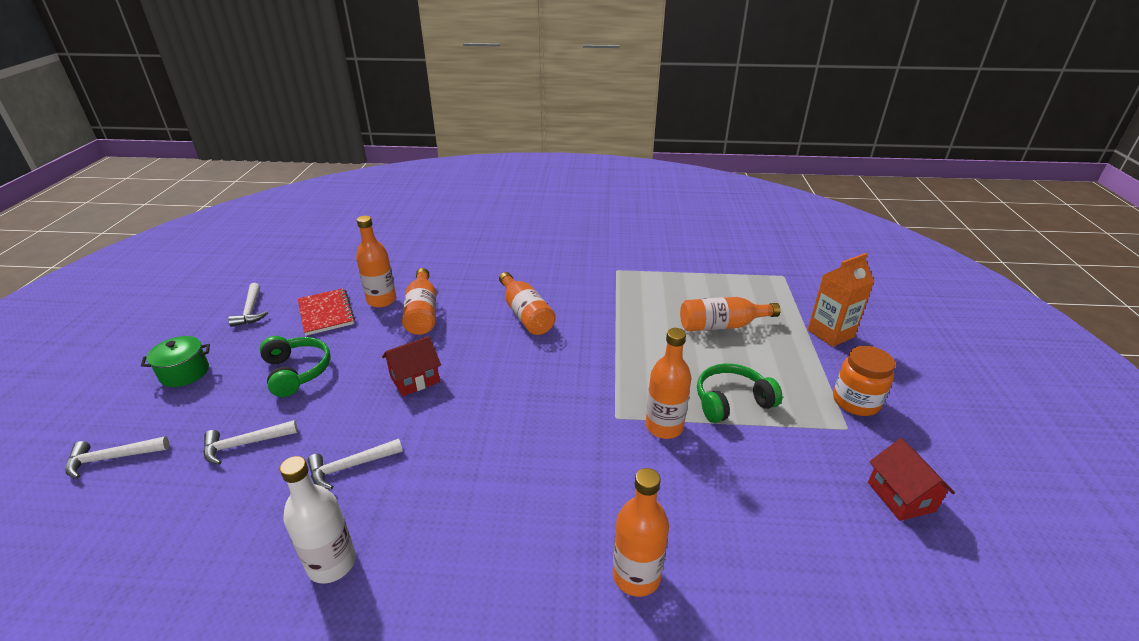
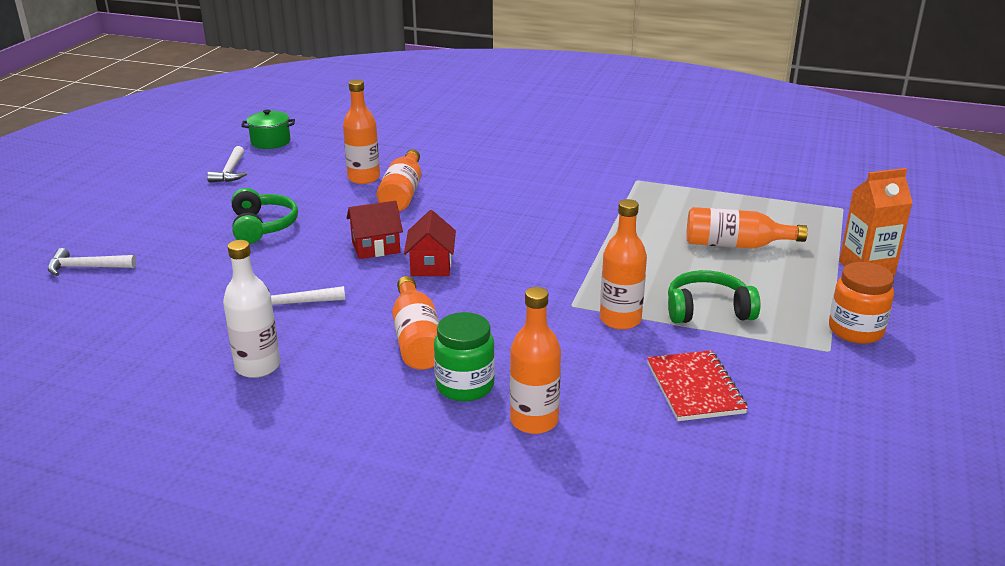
camera: 15 degrees right, 5 degrees down
(185, 373) = (159, 214): green pot -> green pot (270, 142)
(245, 444) = (202, 274): white hammer -> none
(326, 313) = (304, 182): red notebook -> red notebook (695, 388)
(526, 314) = (513, 208): orange bottle -> orange bottle (417, 339)
(554, 543) = (465, 386): none -> green jar
(901, 496) = (853, 411): red house -> red house (431, 265)

